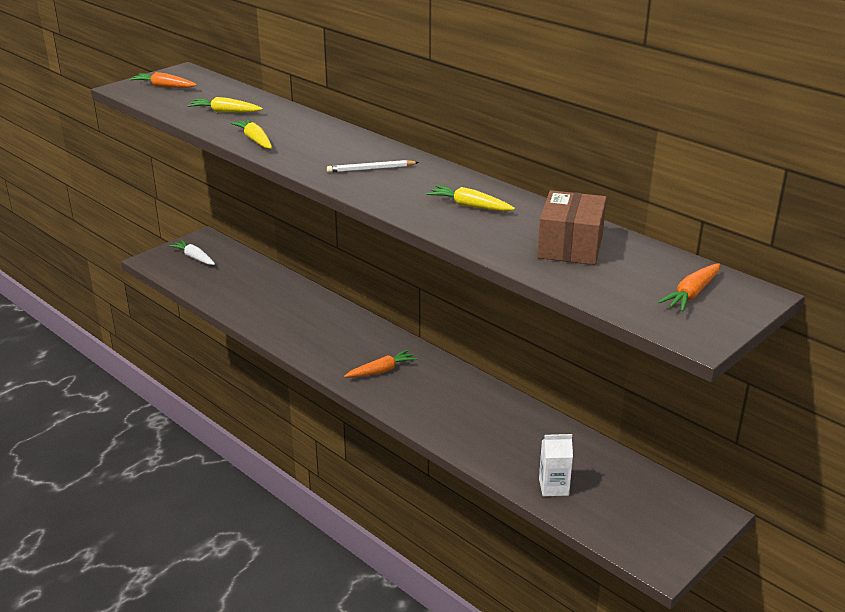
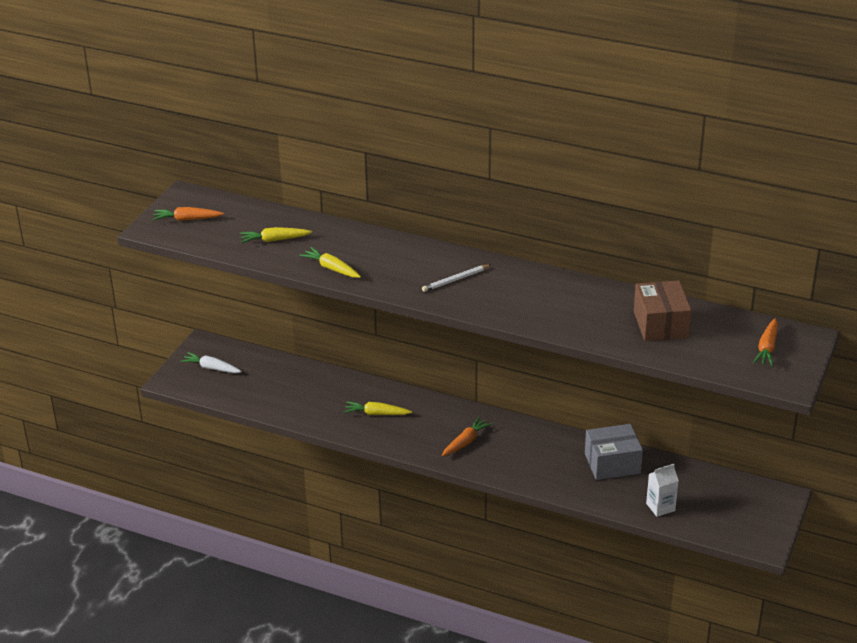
camera: 20 degrees left, 5 degrees up
(469, 206) = (561, 301): yellow carrot -> yellow carrot (376, 414)
(525, 428) = (612, 463): none -> grey box

